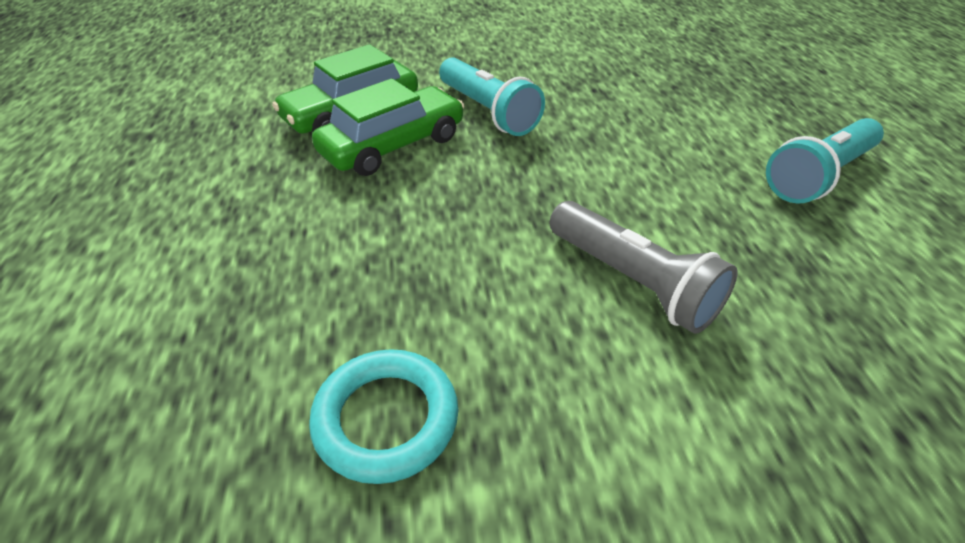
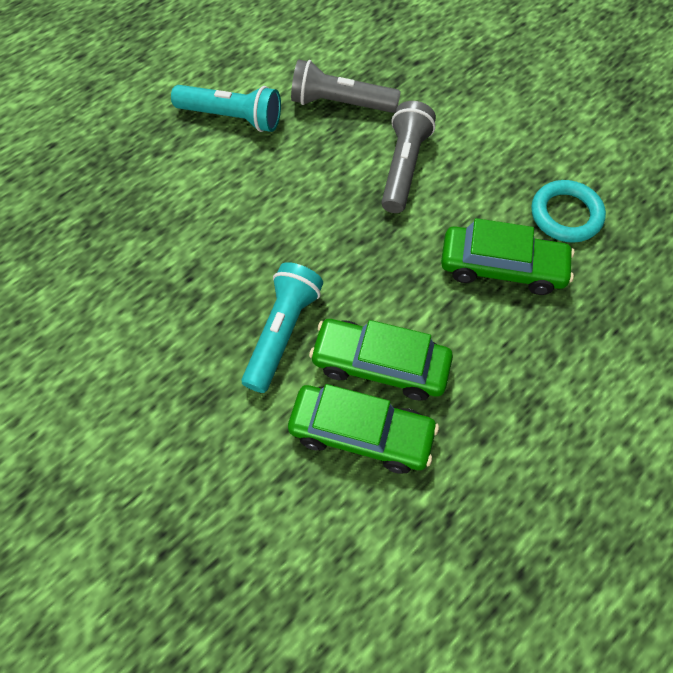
camera: 125 degrees left, 20 degrees up
(388, 285) = (502, 267): none -> green car
(809, 278) = (340, 103): none -> grey flashlight

